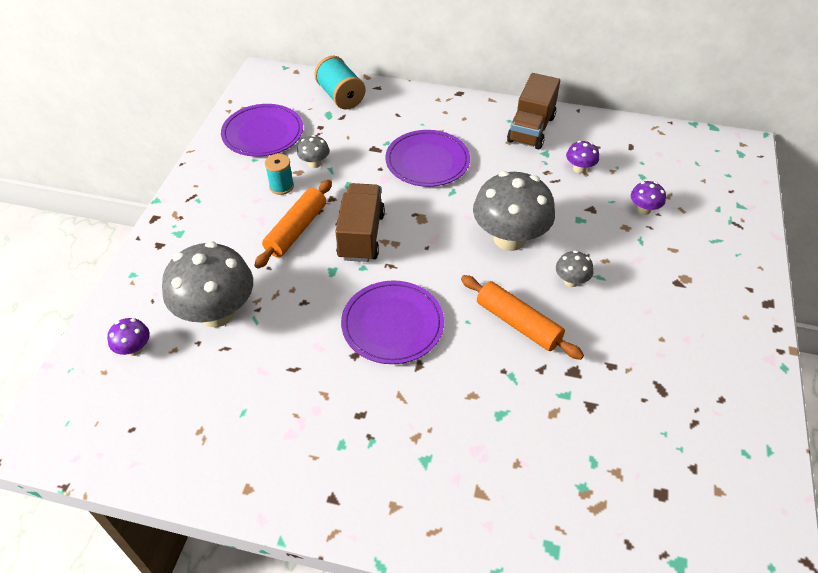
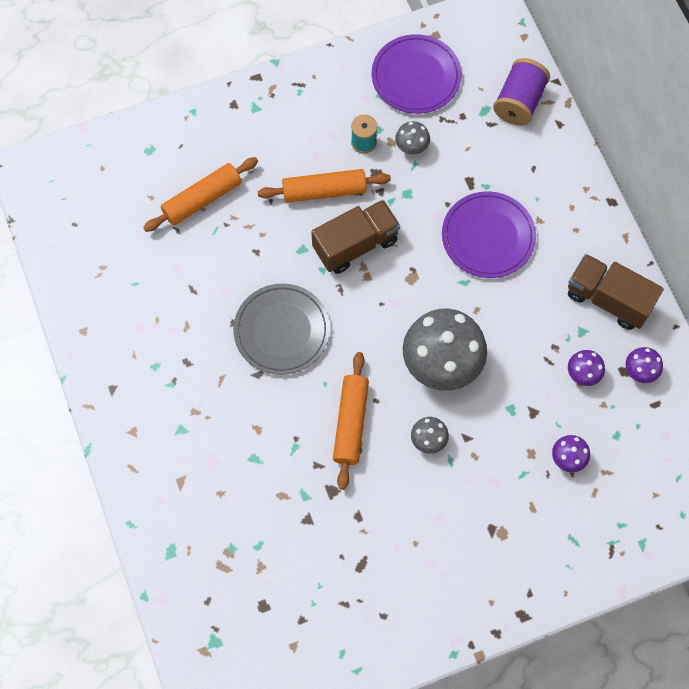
camera: 55 degrees right, 20 degrees up
(134, 349) = (133, 171): purple mushroom -> purple mushroom (640, 371)
(217, 313) = (202, 199): grey mushroom -> orange rolling pin
(340, 96) = (519, 102): turquoise spool -> purple spool
(392, 324) = (282, 330): purple plate -> grey plate
(531, 129) = (608, 299): brown truck -> brown truck turned 45 degrees clockwise

